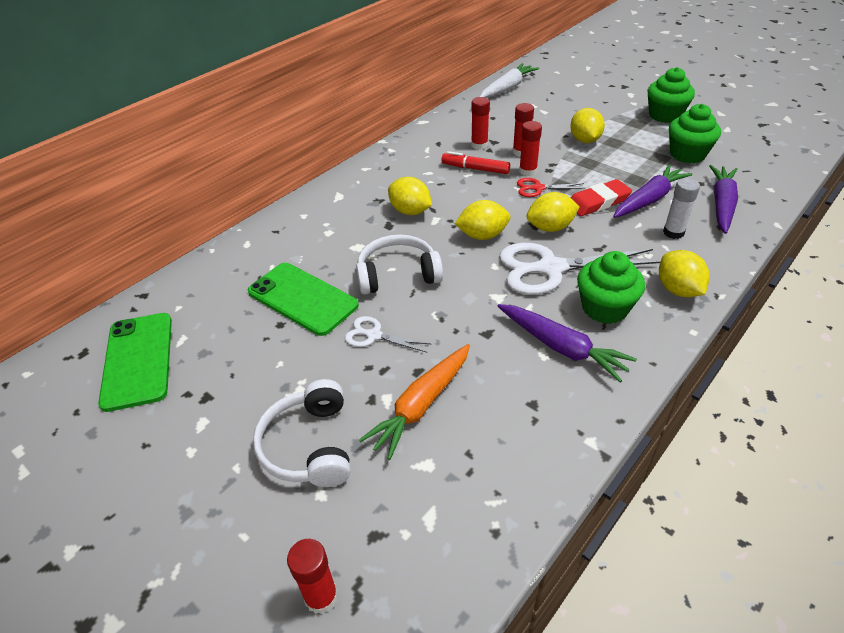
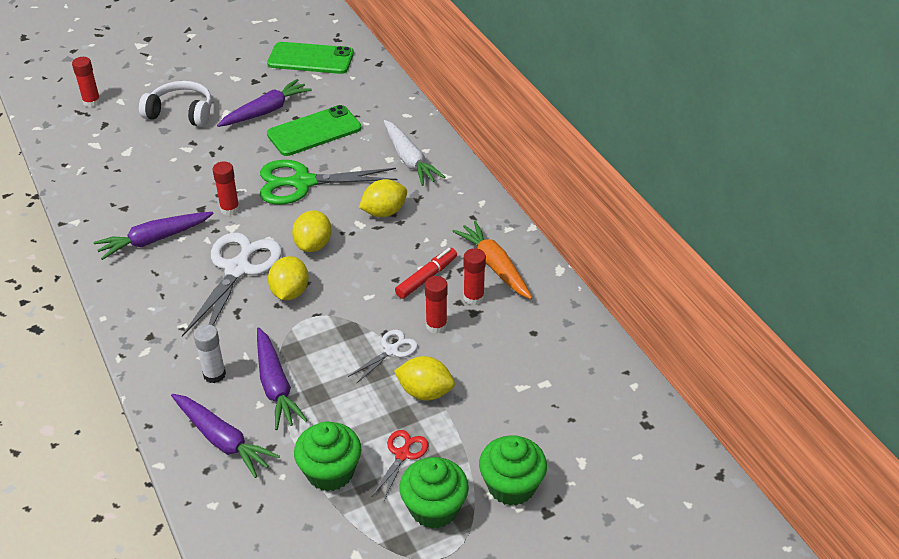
camera: 110 degrees right, 0 degrees up
(275, 355) = (266, 111): none -> purple carrot
(373, 335) = (247, 156): white scissors -> white scissors (391, 350)
(398, 274) = (302, 183): white headphones -> green scissors
(421, 405) = (168, 161): orange carrot -> orange carrot (494, 266)
(507, 88) = (609, 378): white carrot -> white carrot (409, 160)
(528, 171) = (394, 315): red glue stick -> red glue stick (230, 209)
(538, 188) = (358, 310): red scissors -> red scissors (402, 454)
(598, 202) = (302, 344): red eraser -> none
(604, 308) = (168, 280): green cupcake -> green cupcake (511, 486)
(678, 290) = (148, 334): yellow lemon -> none

